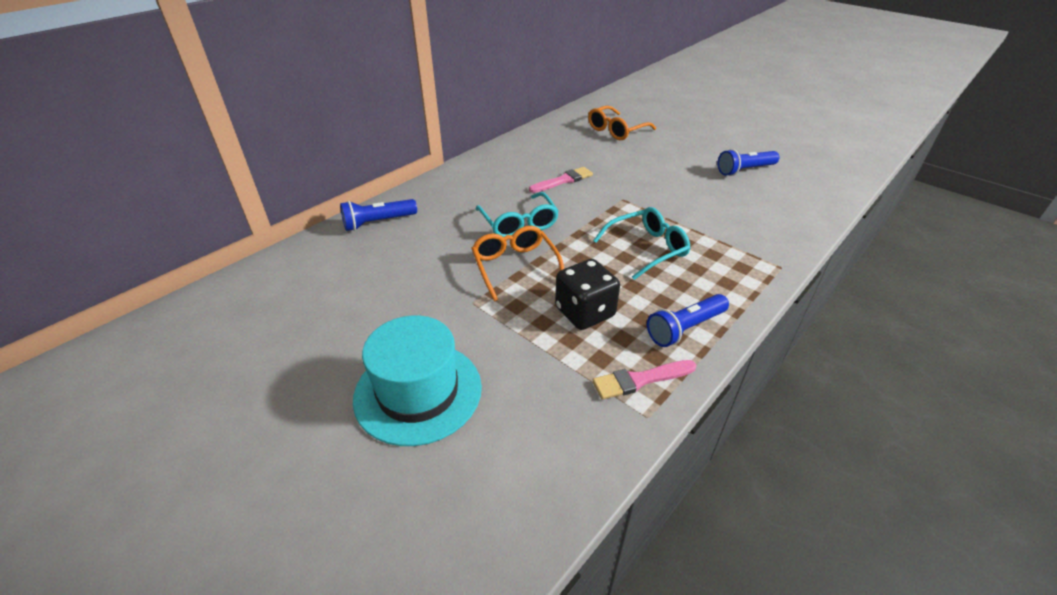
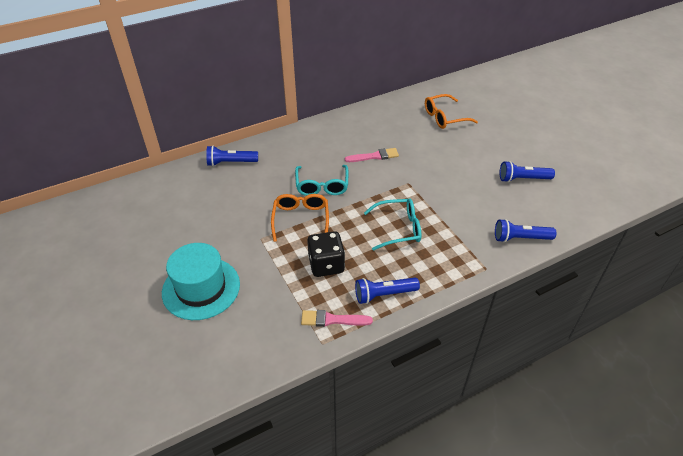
camera: 20 degrees right, 5 degrees up
(791, 227) = (520, 238): none -> blue flashlight

